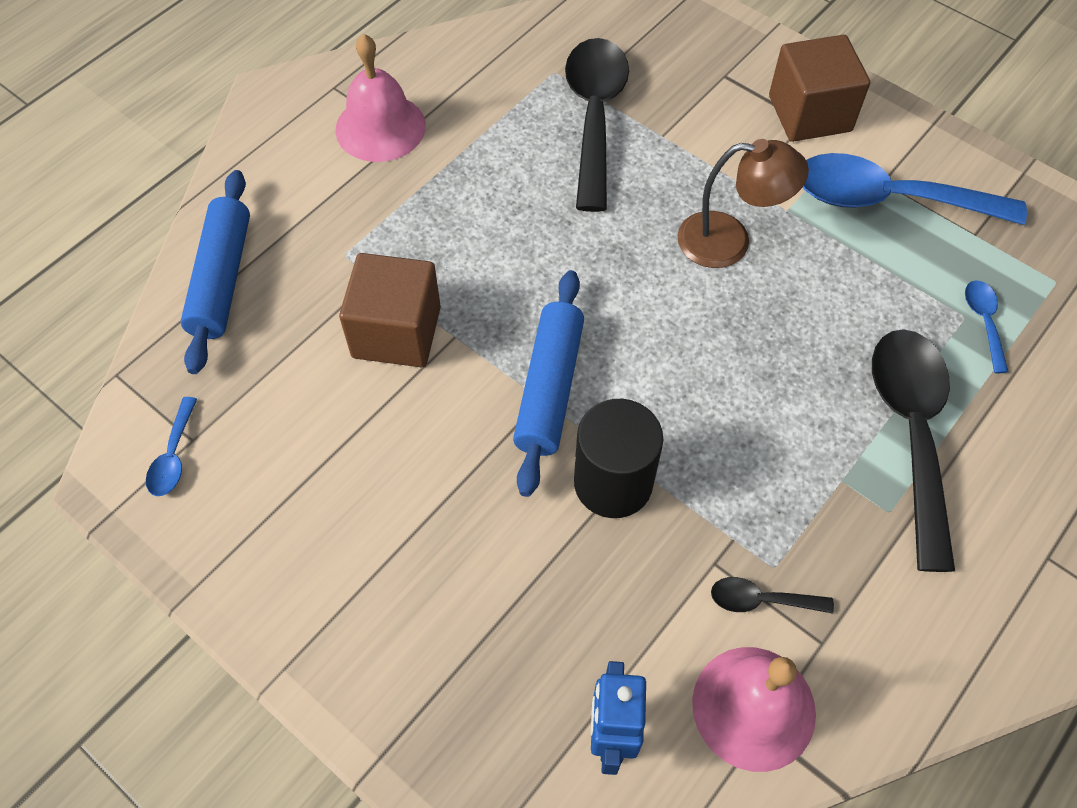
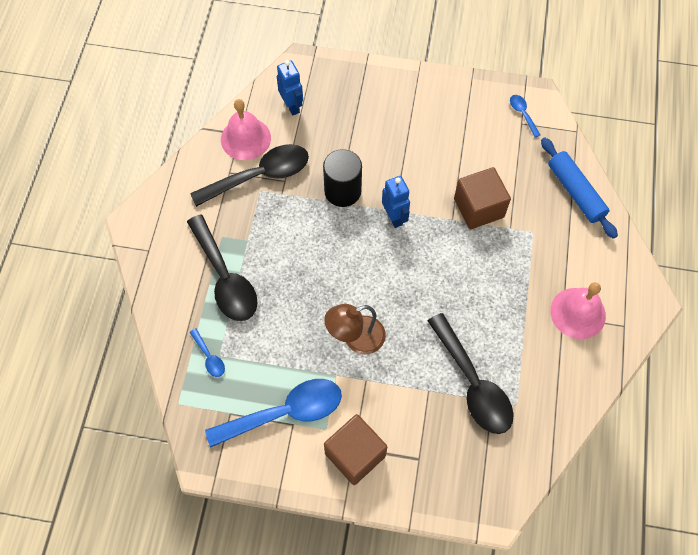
camera: 150 degrees right, 5 degrees up
(550, 388) = (394, 217): blue rolling pin -> blue robot
(761, 600) = (260, 176): black spoon -> black spoon, size x2.30

